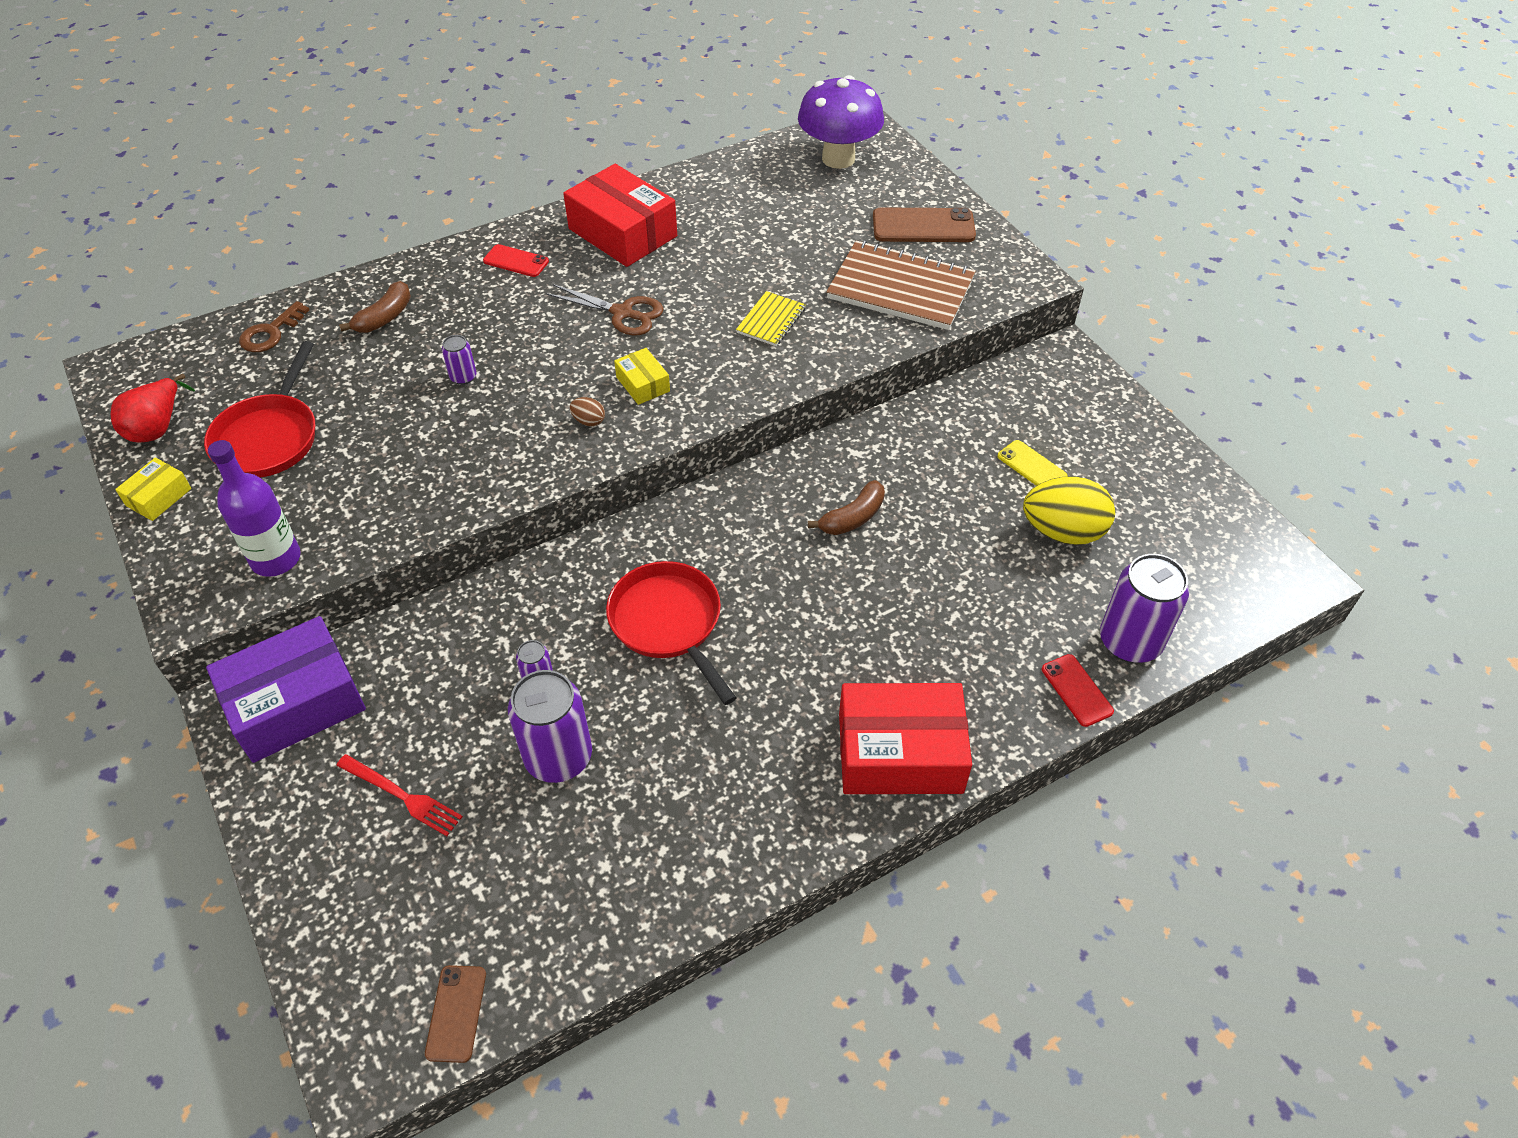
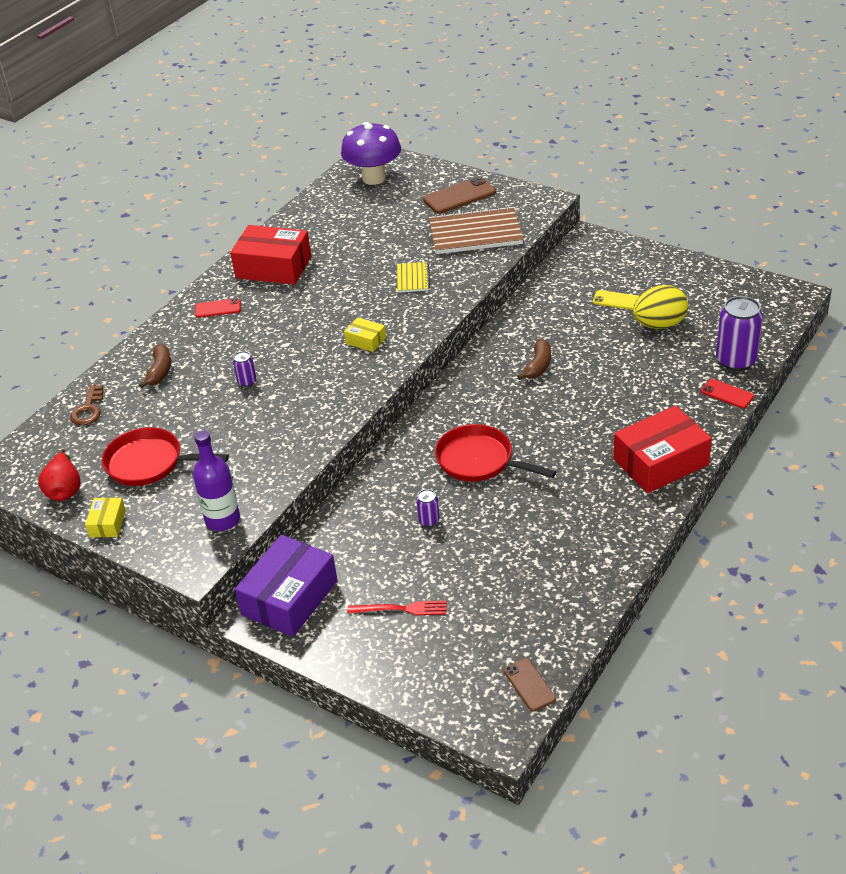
camera: 25 degrees left, 10 degrees down
(269, 437) = (149, 463): red pan -> red pan turned 120 degrees clockwise
(558, 757) = (475, 549): purple can -> none
(589, 421) = (350, 372): brown egg -> none
(622, 313) = (316, 309): brown scissors -> none

